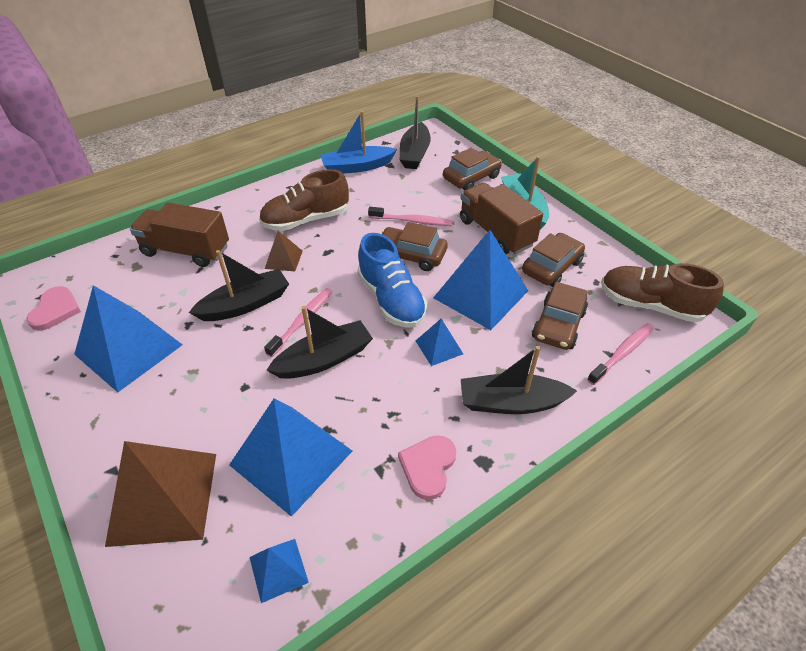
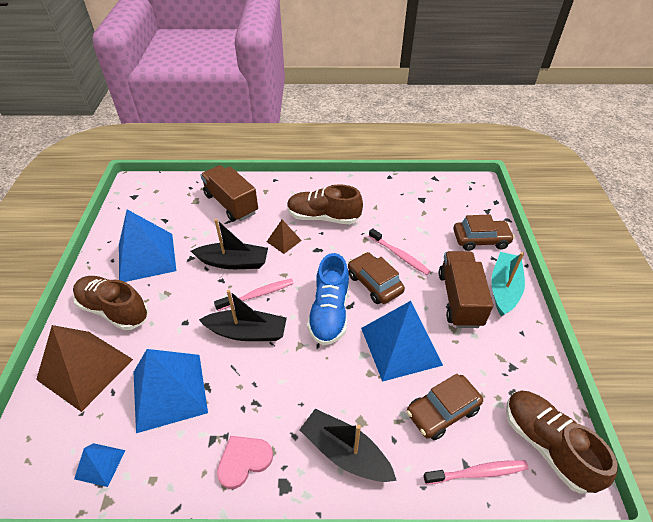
camera: 35 degrees right, 0 degrees up
(55, 310) = (132, 209): pink heart -> none
(140, 421) = (114, 310): none -> brown shoe
(357, 167) = (395, 190): blue boat -> none
(415, 154) = (450, 198): black boat -> none
(439, 347) = (331, 371): blue pyramid -> none
(551, 267) = (482, 355): brown car -> none

